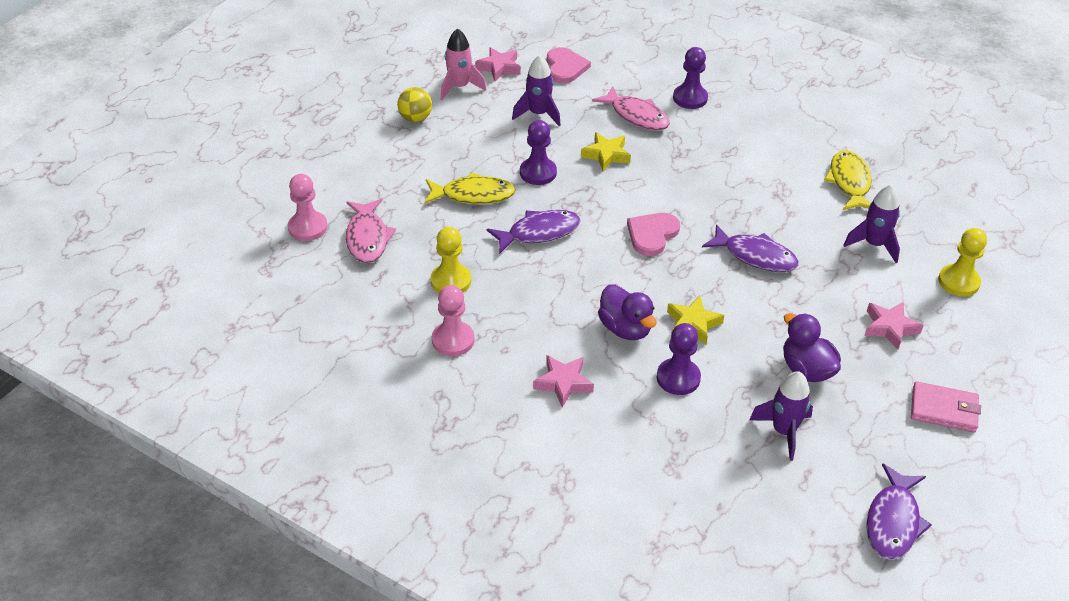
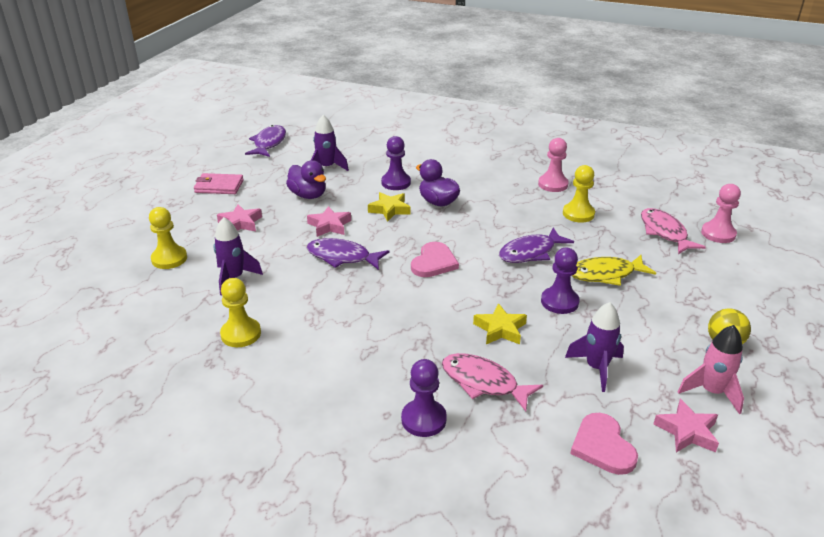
camera: 170 degrees right, 10 degrees down
(563, 383) = (469, 173): pink star -> pink star (329, 225)
(849, 182) = (241, 334): yellow fish -> yellow pawn

